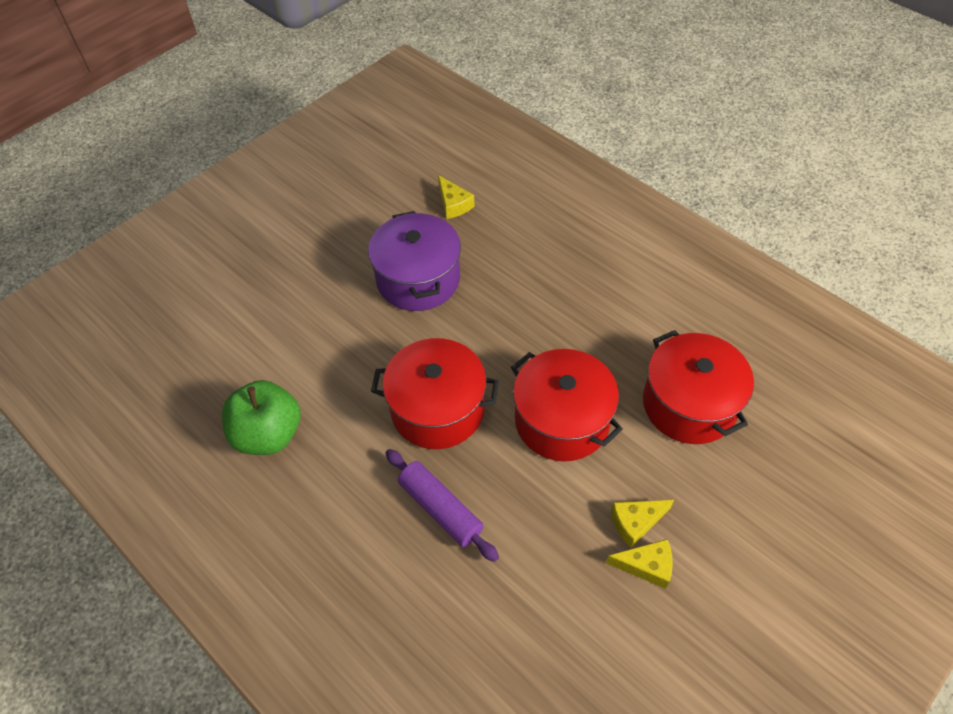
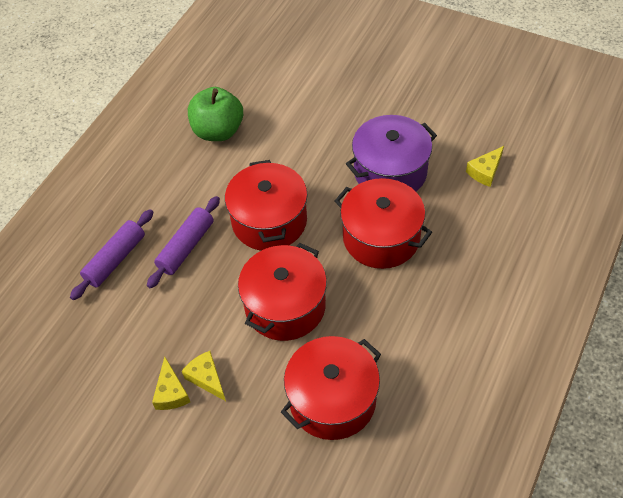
camera: 75 degrees right, 0 degrees up
(427, 601) = (115, 259): none -> purple rolling pin
(502, 310) = (381, 237): none -> red pot

